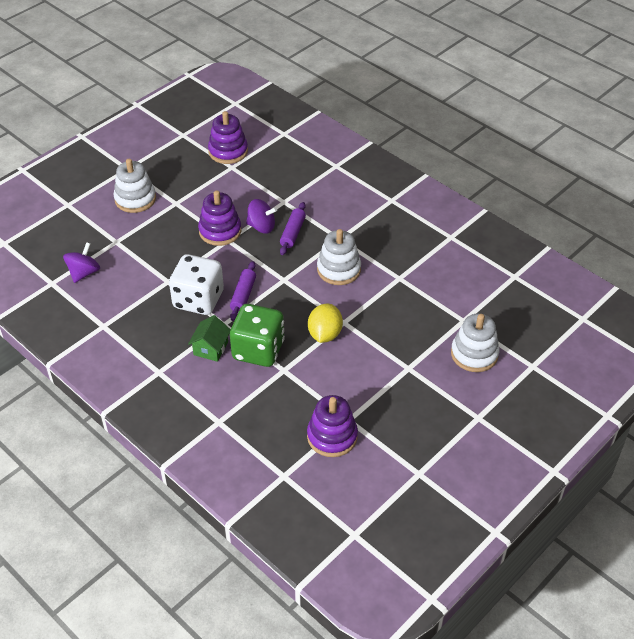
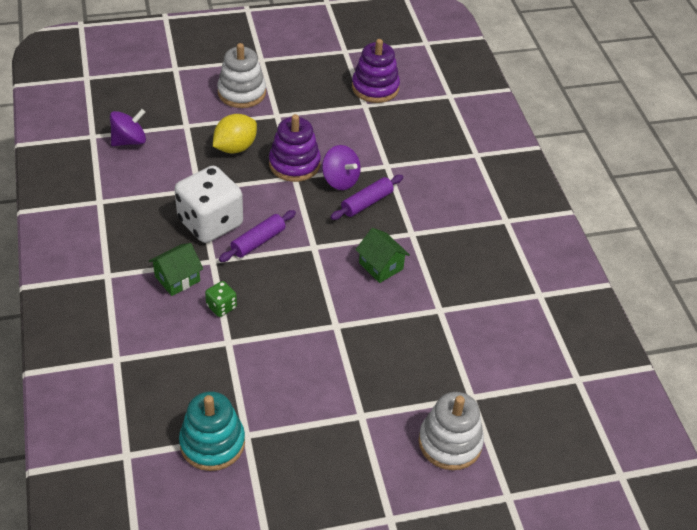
camera: 30 degrees right, 0 degrees up
(258, 350) = (221, 307): green dice -> green dice, size x0.44
(325, 334) = (304, 327): yellow lemon -> yellow lemon (235, 147)
(332, 436) = (212, 443): purple stacking toy -> turquoise stacking toy
(338, 269) = (381, 266): white stacking toy -> green house

